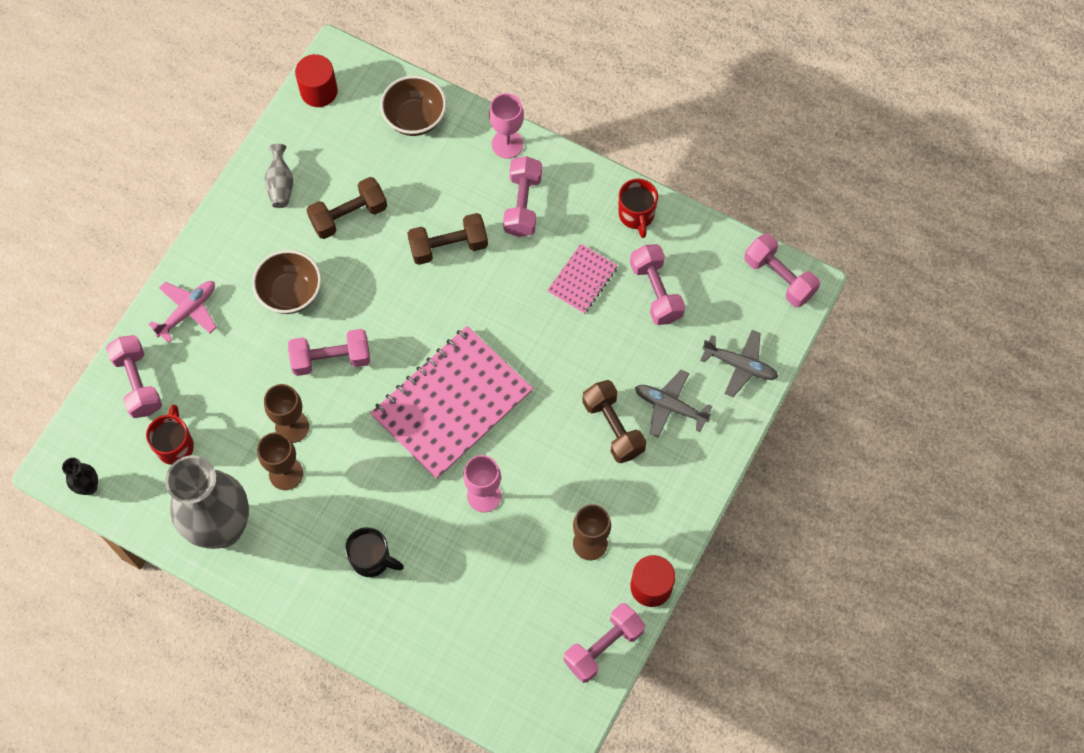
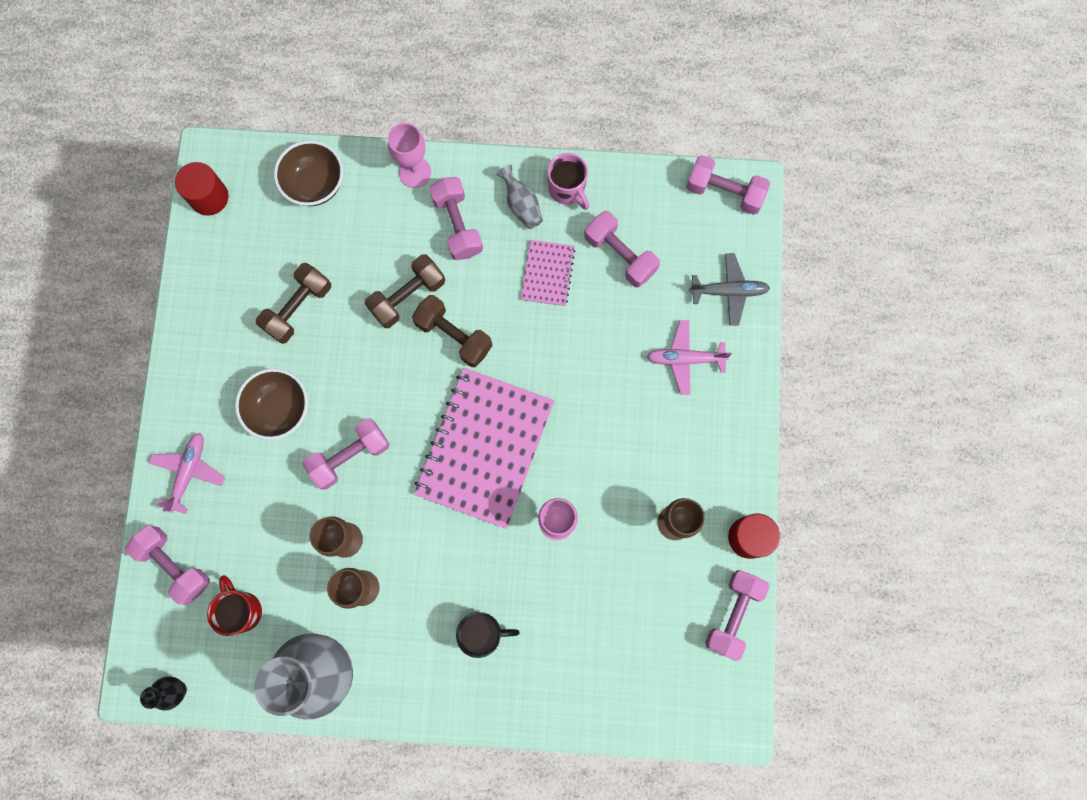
camera: 25 degrees left, 10 degrees up
(281, 185) = (218, 306): grey vase -> grey vase (521, 205)
(613, 427) = (643, 403): brown dumbbell -> brown dumbbell (454, 335)
(636, 215) = (567, 189): red mug -> pink mug
(670, 406) = (685, 359): grey plane -> pink plane

